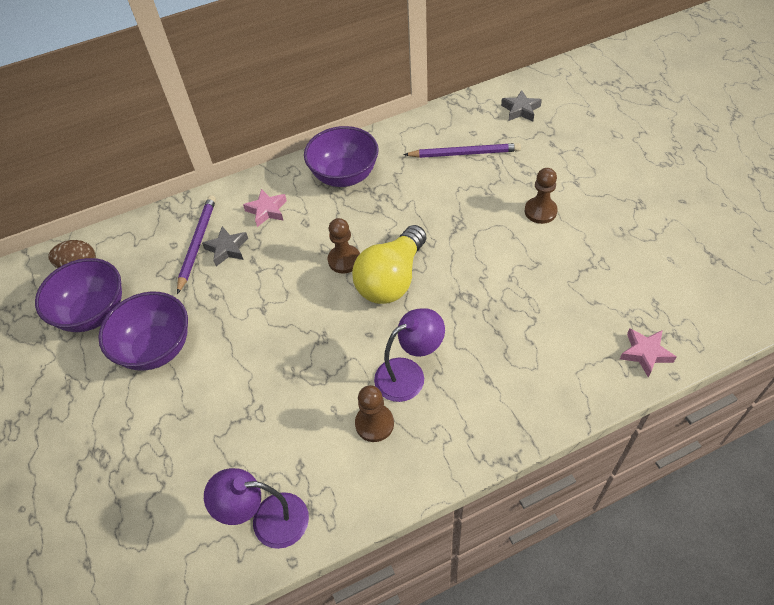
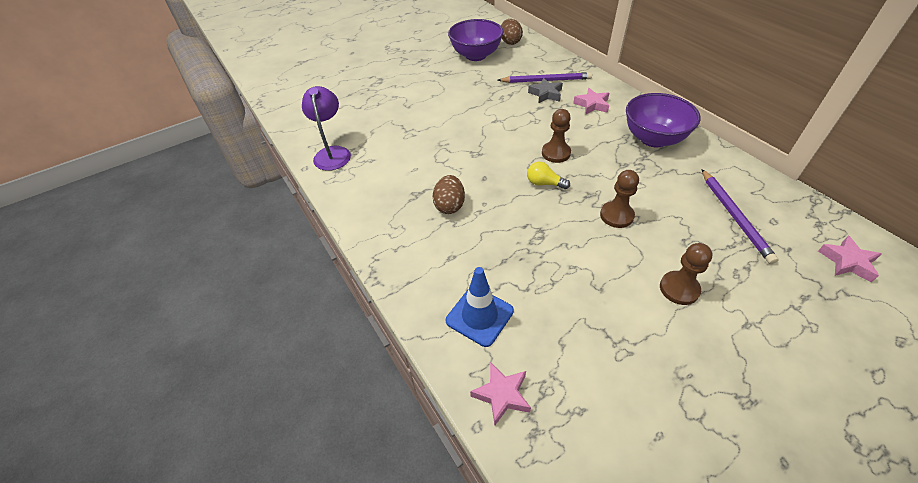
camera: 80 degrees right, 5 degrees down
(156, 348) = (453, 84): purple bowl -> none
(374, 424) = (403, 192): brown pawn -> brown pawn (616, 215)
(391, 279) = (544, 183): yellow light bulb -> yellow light bulb, size x0.46
(409, 374) = (449, 205): purple lamp -> brown egg
(520, 110) = (847, 262): grey star -> pink star
(564, 361) = (479, 316): none -> blue traffic cone

